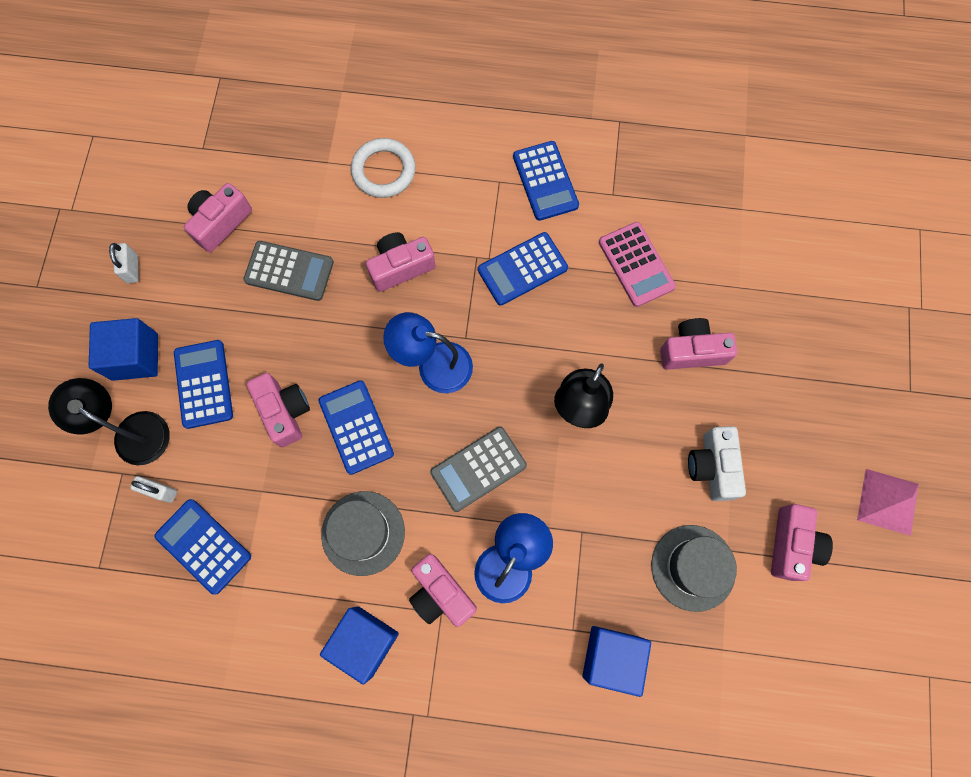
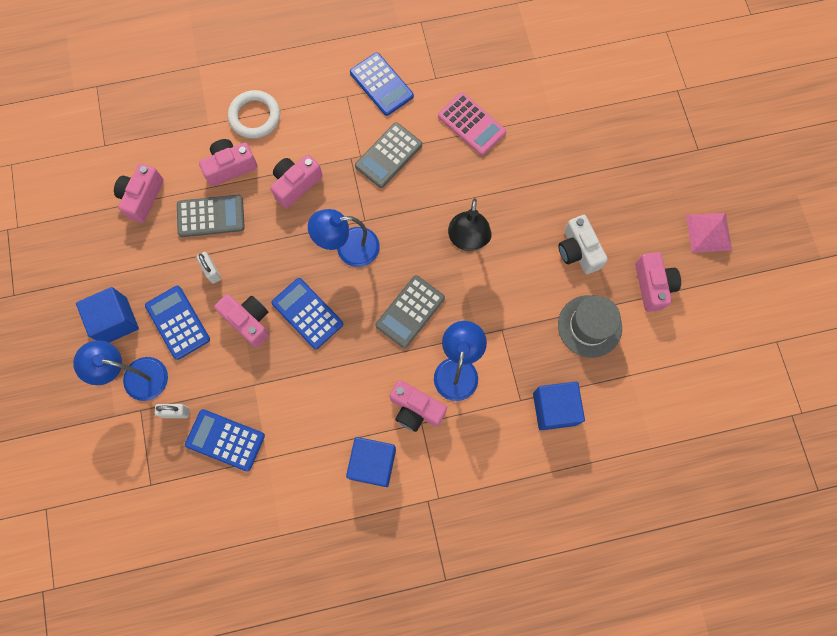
camera: 20 degrees left, 0 degrees up
(132, 269) = (86, 256): white padlock -> white padlock (212, 271)
(132, 431) = (136, 376): black lamp -> blue lamp
(363, 533) = (342, 387): grey hat -> none
(522, 269) = (388, 155): blue calculator -> grey calculator
(692, 351) = (534, 173): pink camera -> pink camera (230, 167)

